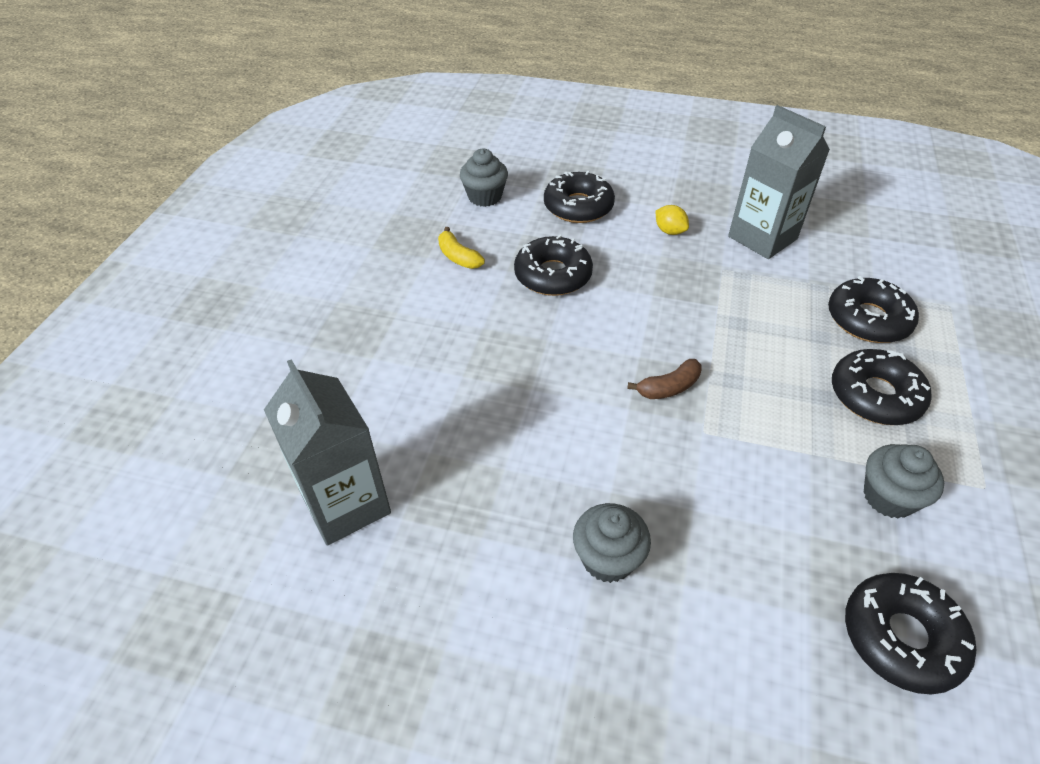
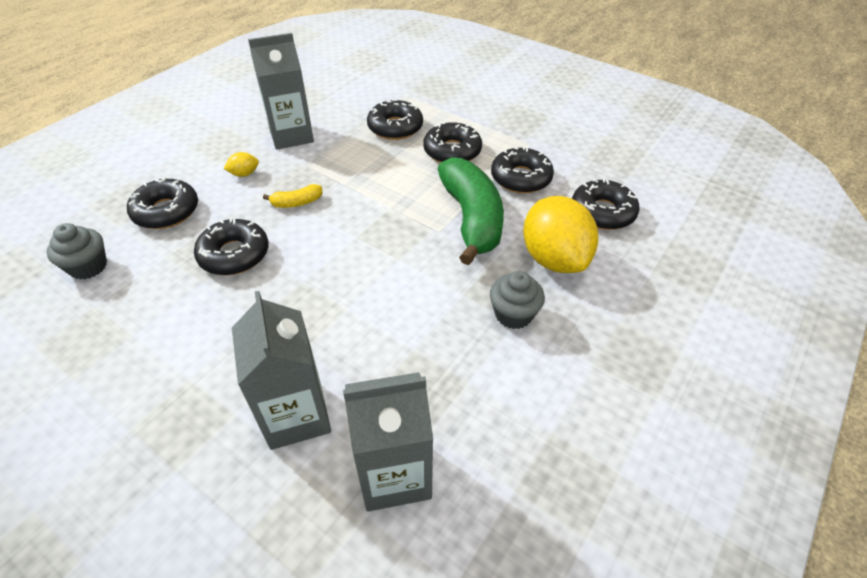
camera: 70 degrees left, 0 degrees up
(385, 401) = (296, 415): none -> grey carton
(458, 257) = (154, 310): yellow banana -> yellow banana (297, 203)
(669, 387) = (393, 233): brown banana -> none
(743, 585) = (554, 258): none -> yellow lemon
(752, 460) = (471, 219): none -> green banana
(888, 497) = (521, 178): grey cupcake -> black donut

